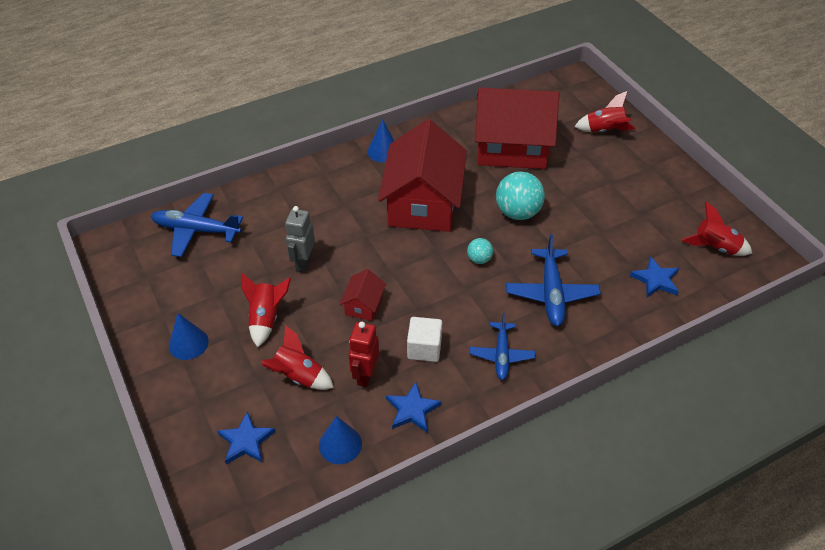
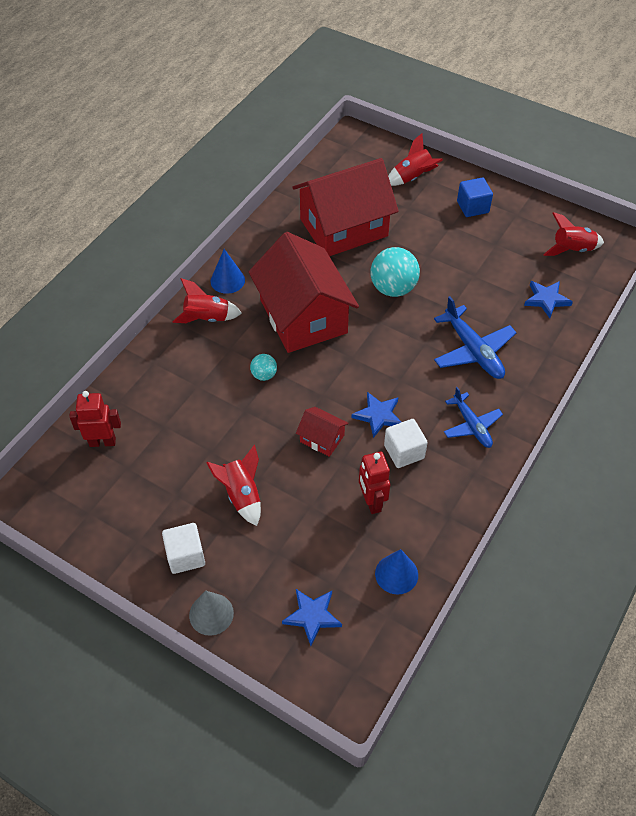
camera: 30 degrees left, 5 degrees up
(172, 397) = (211, 614): none -> grey cone
(188, 343) = (185, 556): blue cone -> white cube
(196, 230) = (102, 442): blue plane -> red robot
(298, 376) = (313, 533): red rocket -> red rocket (207, 318)
(303, 262) = (235, 424): grey robot -> none
(363, 305) = (322, 438): red house -> red house turned 45 degrees counterclockwise
(412, 409) = (434, 511): blue star -> blue star (378, 415)
(479, 259) = (391, 347): turquoise ball -> turquoise ball (264, 375)
(643, 174) = (472, 207): none -> blue cube

